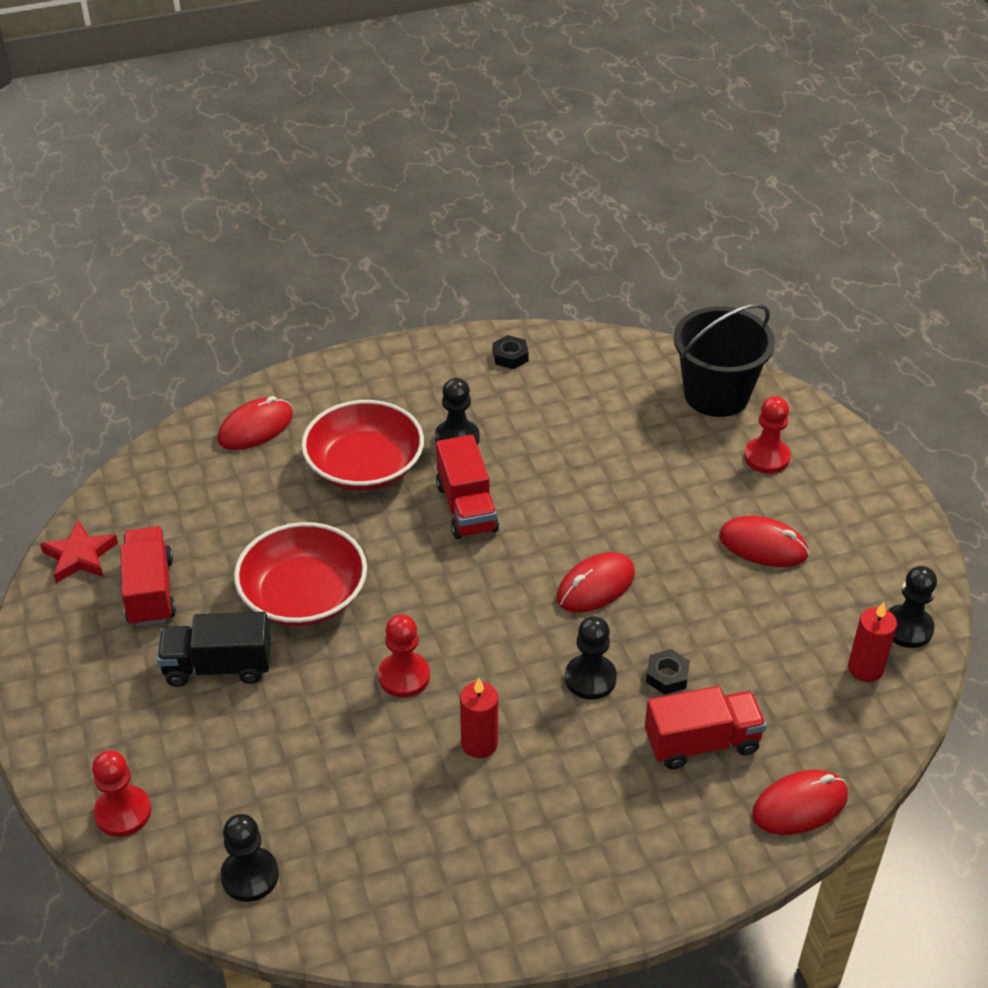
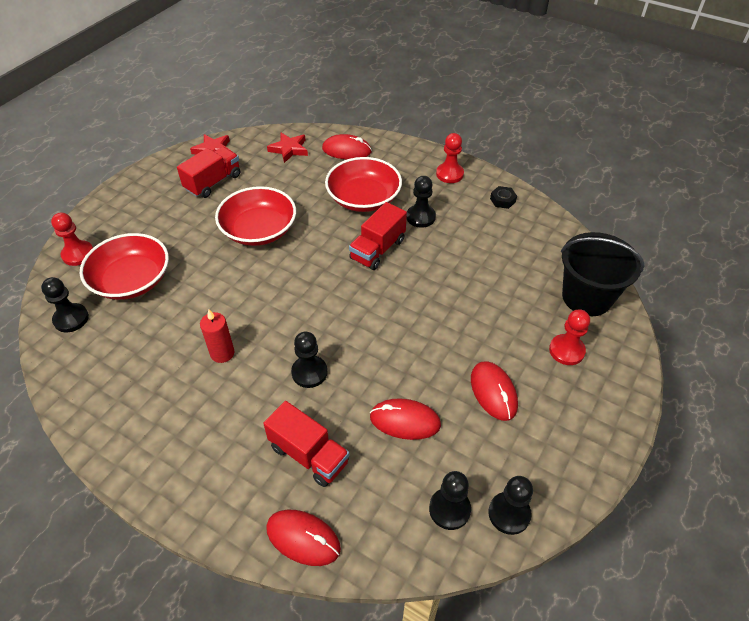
camera: 50 degrees right, 5 degrees up
(181, 479) = (289, 149): none -> red star
(218, 666) = (188, 230): black truck -> none
(248, 775) = (131, 280): none -> red bowl
(404, 676) = (241, 296): red pawn -> red pawn (449, 174)
(595, 586) = (378, 334): red mouse -> red mouse (405, 421)
(667, 676) = (344, 406): black nut -> none
(865, 668) = (449, 509): red candle -> black pawn

